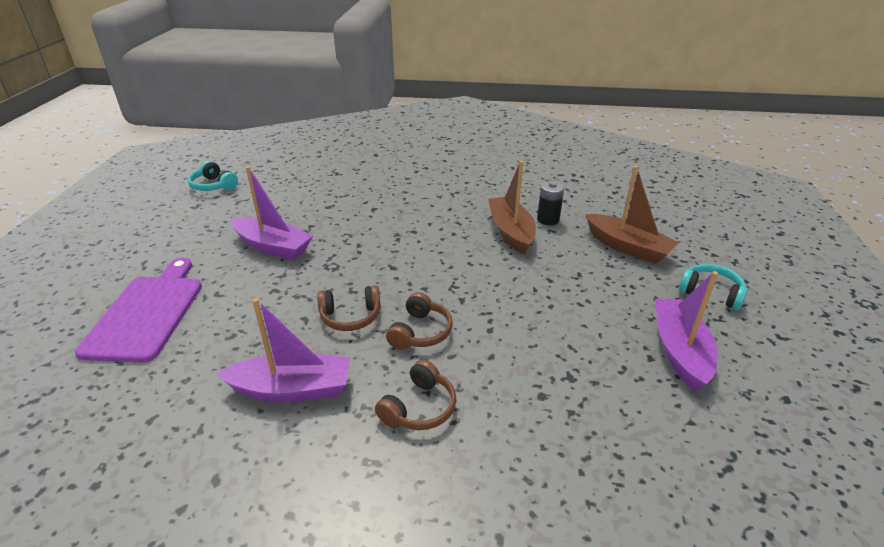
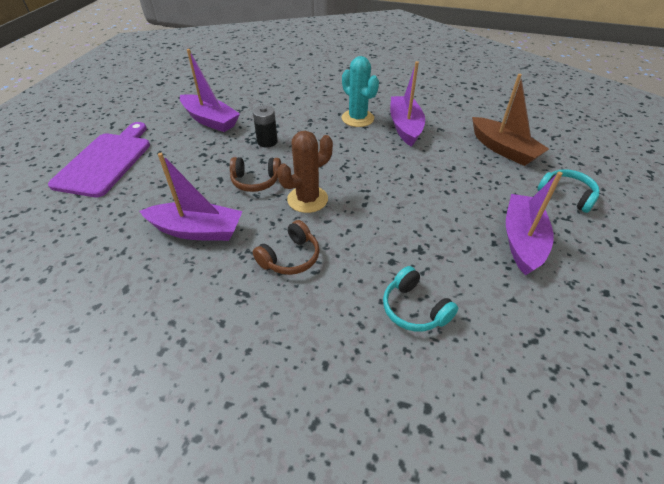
camera: 10 degrees right, 10 degrees up
(213, 186) = (177, 68): turquoise headphones -> turquoise headphones (414, 309)
(420, 332) = (307, 199): brown headphones -> brown cactus
(453, 227) = (357, 118): none -> turquoise cactus
(511, 232) = (405, 127): brown boat -> purple boat
(548, 219) = (440, 119): black battery -> black battery (267, 142)

